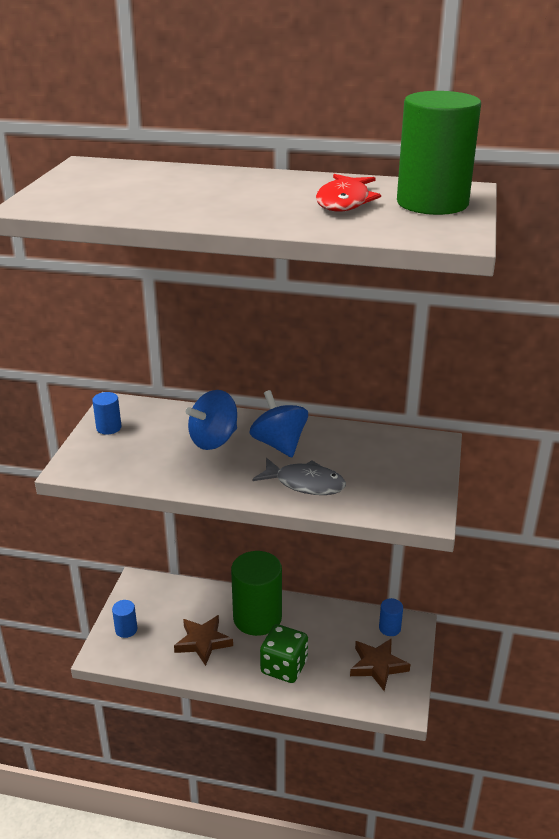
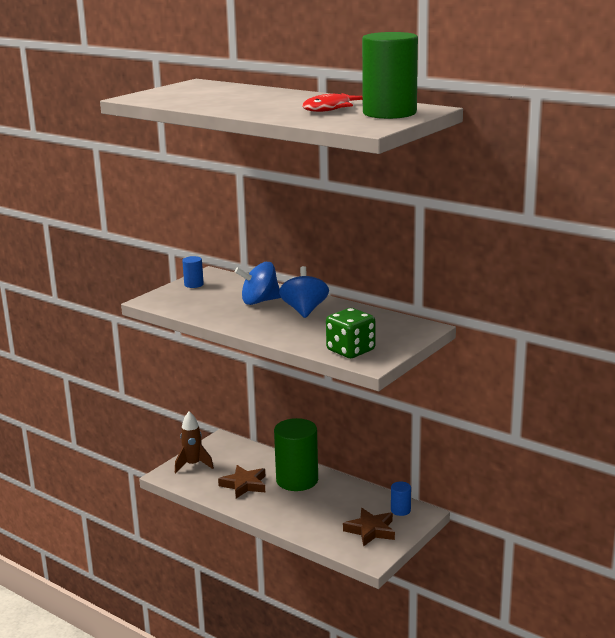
camera: 25 degrees right, 10 degrees down
(126, 629) = (193, 465): blue cylinder -> brown rocket
(284, 667) = (295, 513): green dice -> green dice (350, 350)
(305, 483) = (300, 333): grey fish -> none

